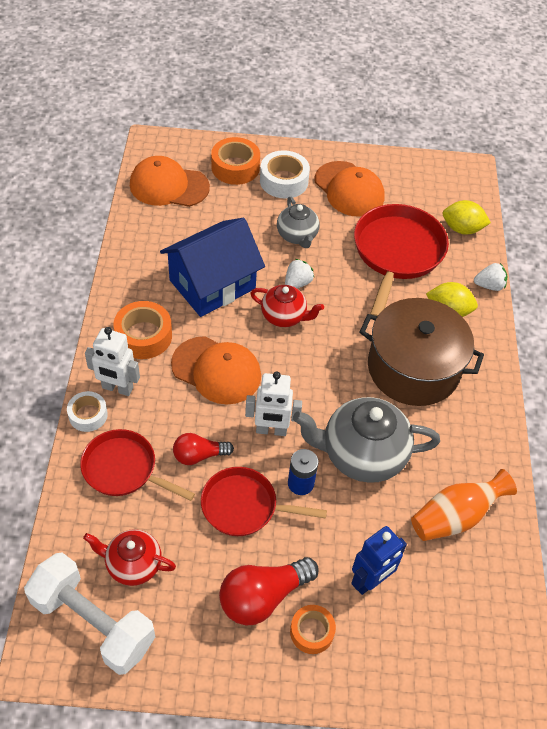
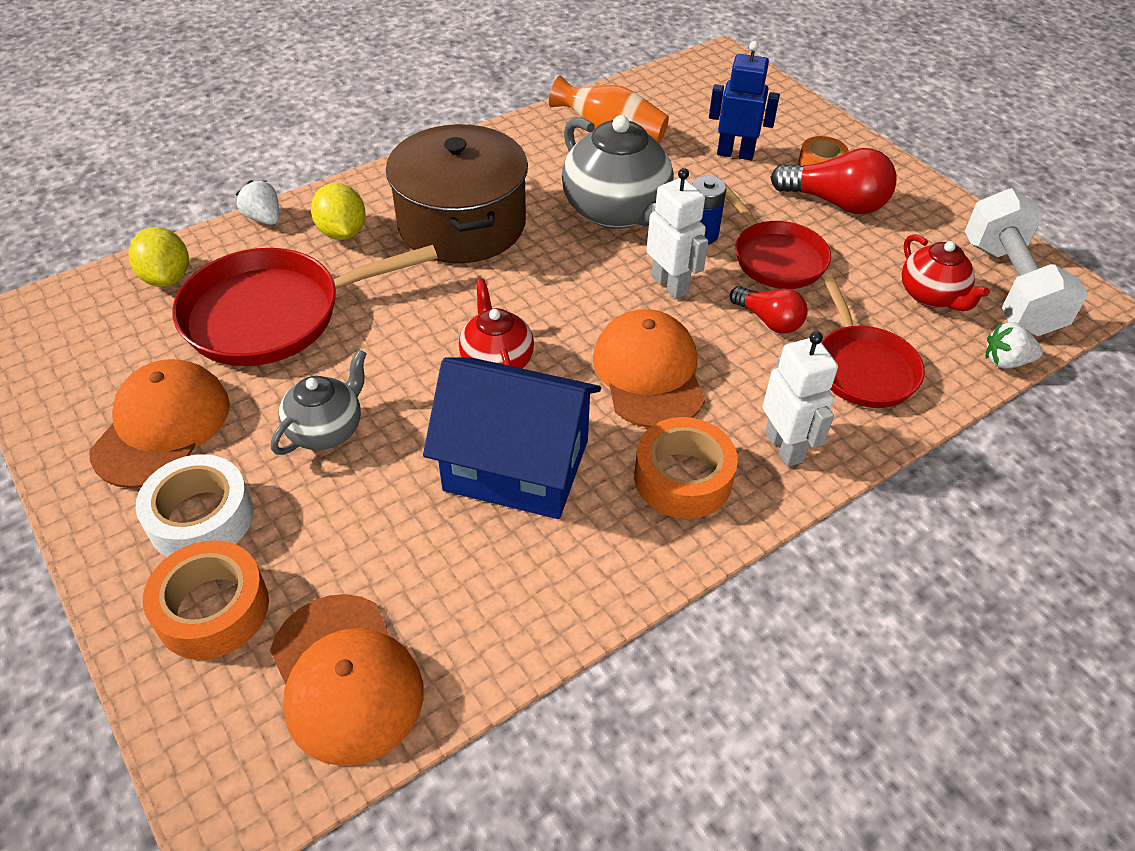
camera: 125 degrees left, 5 degrees down
(88, 415) = (850, 447): white tape -> none
(297, 283) = (424, 379): white strawberry -> white strawberry (1005, 361)

